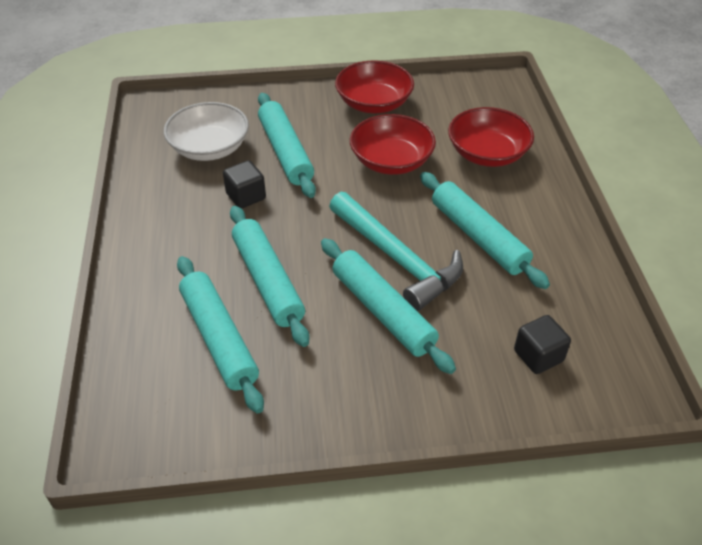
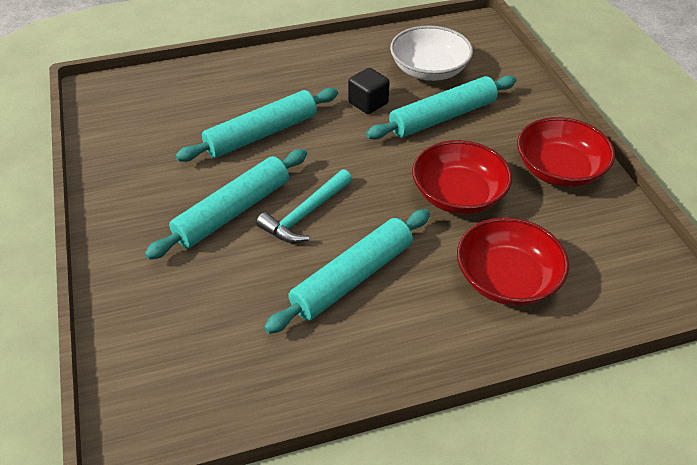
camera: 80 degrees right, 0 degrees up
(219, 338) = (194, 118): turquoise rolling pin -> none
(397, 258) = (305, 214): turquoise hammer -> turquoise hammer, size x0.65
(538, 356) = (182, 336): black cube -> none

